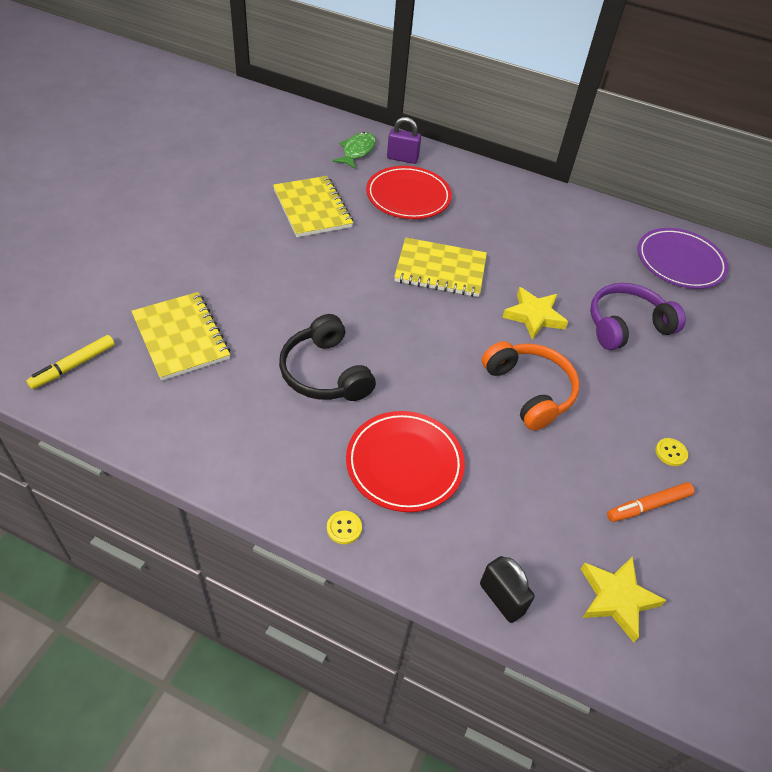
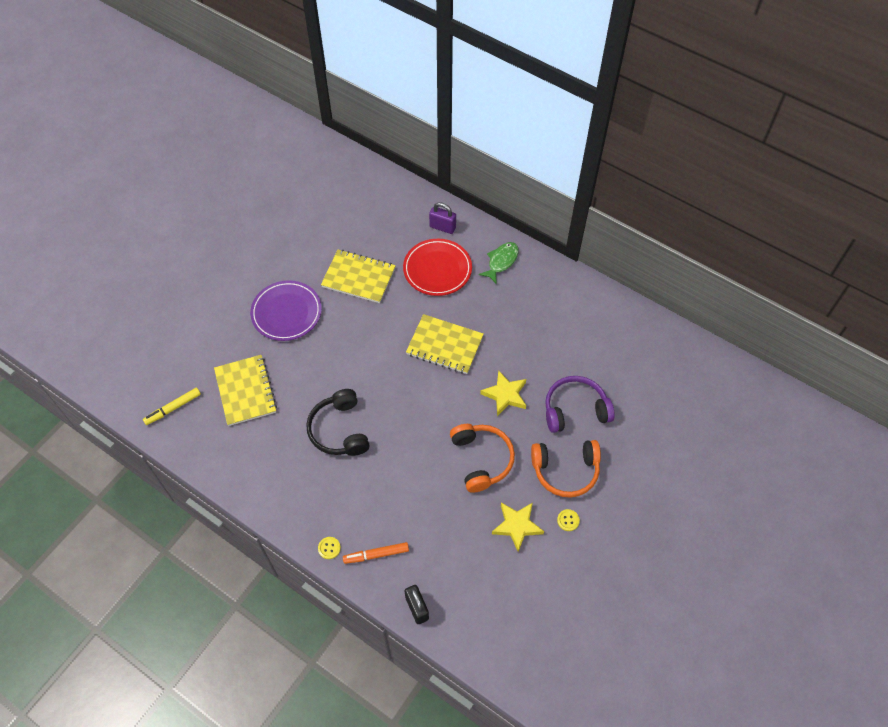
camera: 15 degrees right, 10 degrees up
(312, 208) = (358, 277): yellow notebook -> yellow notebook turned 60 degrees counterclockwise
(357, 151) = (407, 217): green fish -> green fish (501, 261)
(404, 463) = (378, 507): red plate -> none
(617, 598) = (491, 618): yellow star -> yellow star (517, 526)
(643, 393) = (565, 470): none -> orange headphones
(648, 506) = (536, 558): orange marker -> orange marker (376, 555)
(680, 262) = (643, 352): purple plate -> purple plate (286, 313)

